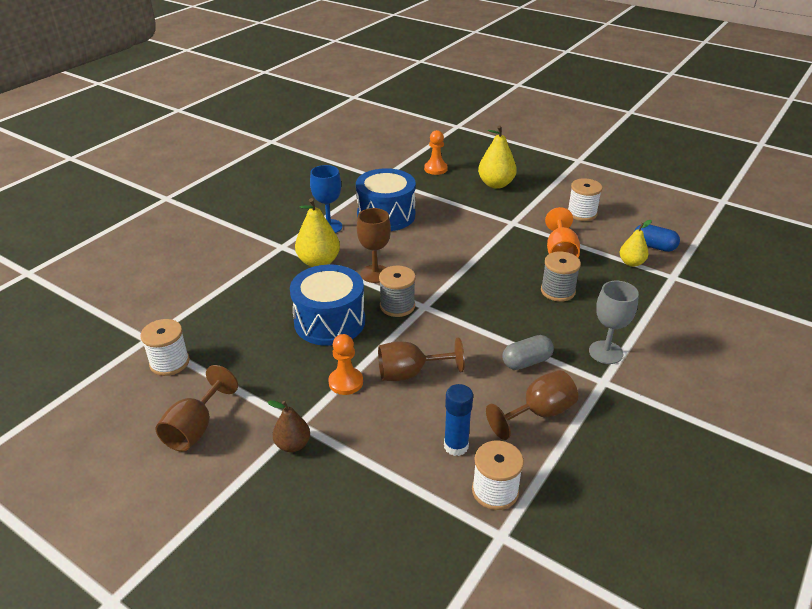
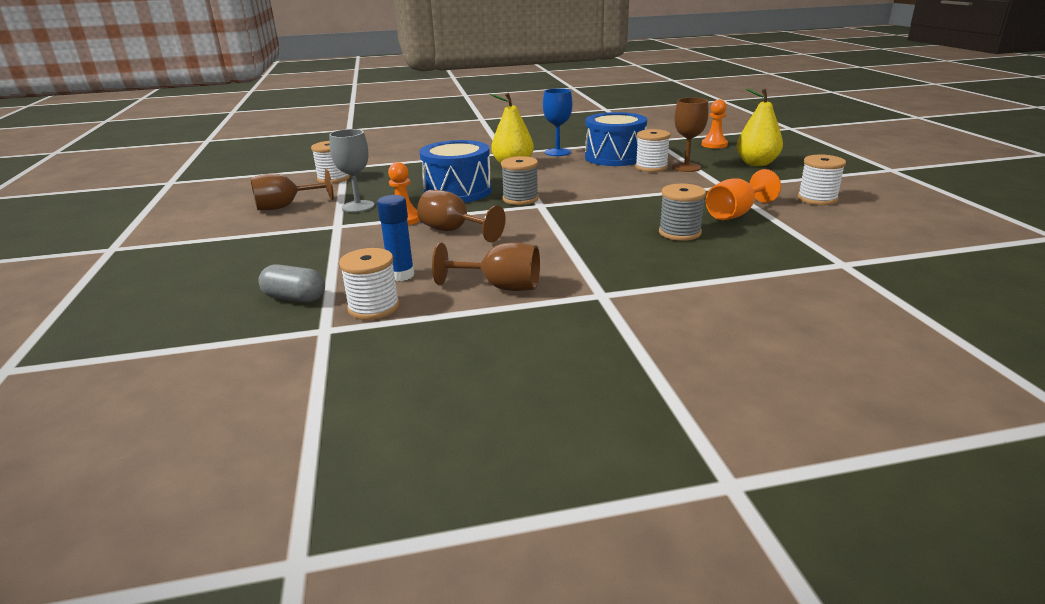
camera: 45 degrees right, 10 degrees down
(293, 445) = (313, 232): brown pear -> none
(375, 274) = (540, 180): brown goblet -> brown goblet (686, 167)
(433, 218) = (651, 167): none -> white spool
(526, 362) = (556, 258): grey capsule -> grey capsule (295, 298)
(605, 352) = (645, 280): grey goblet -> grey goblet (358, 206)
(631, 263) = (807, 241): yellow pear -> none
(654, 246) = (864, 239): blue capsule -> none

